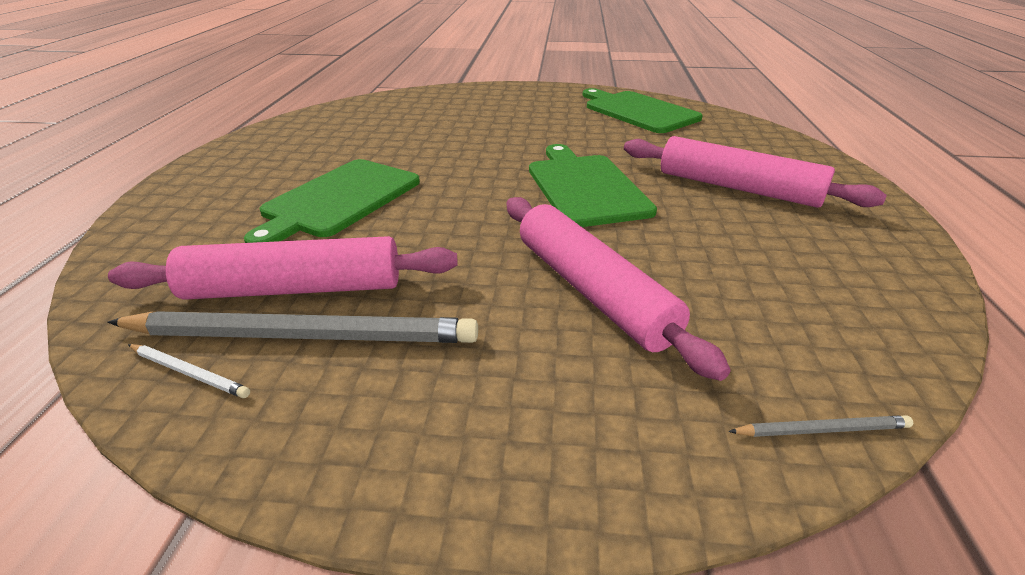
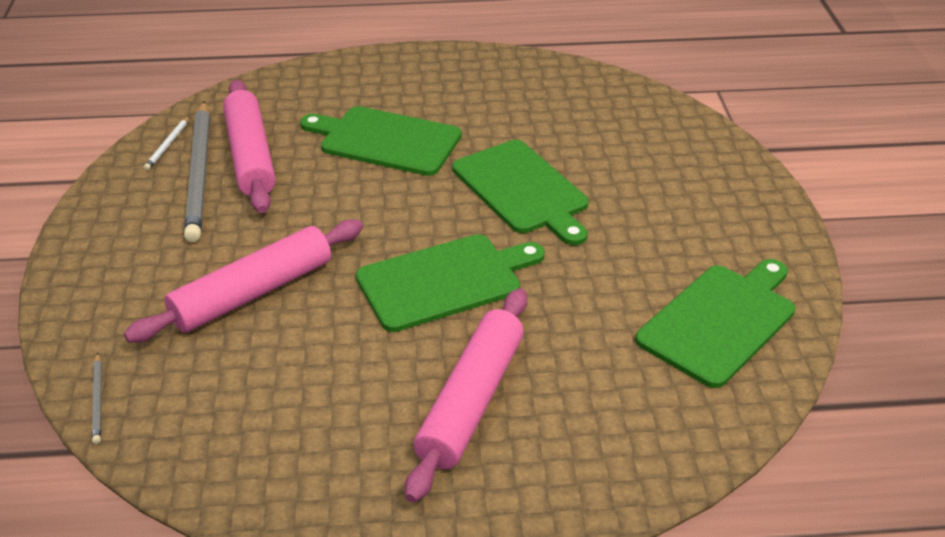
camera: 80 degrees right, 5 degrees up
(466, 149) = (522, 190): none -> green cutting board

